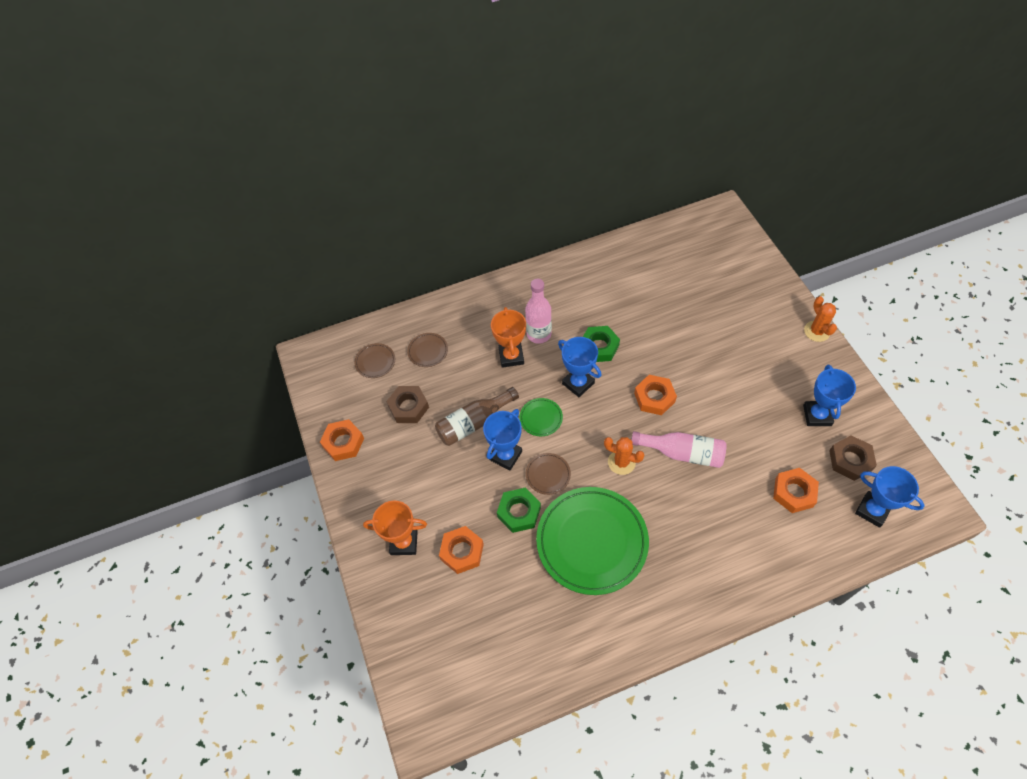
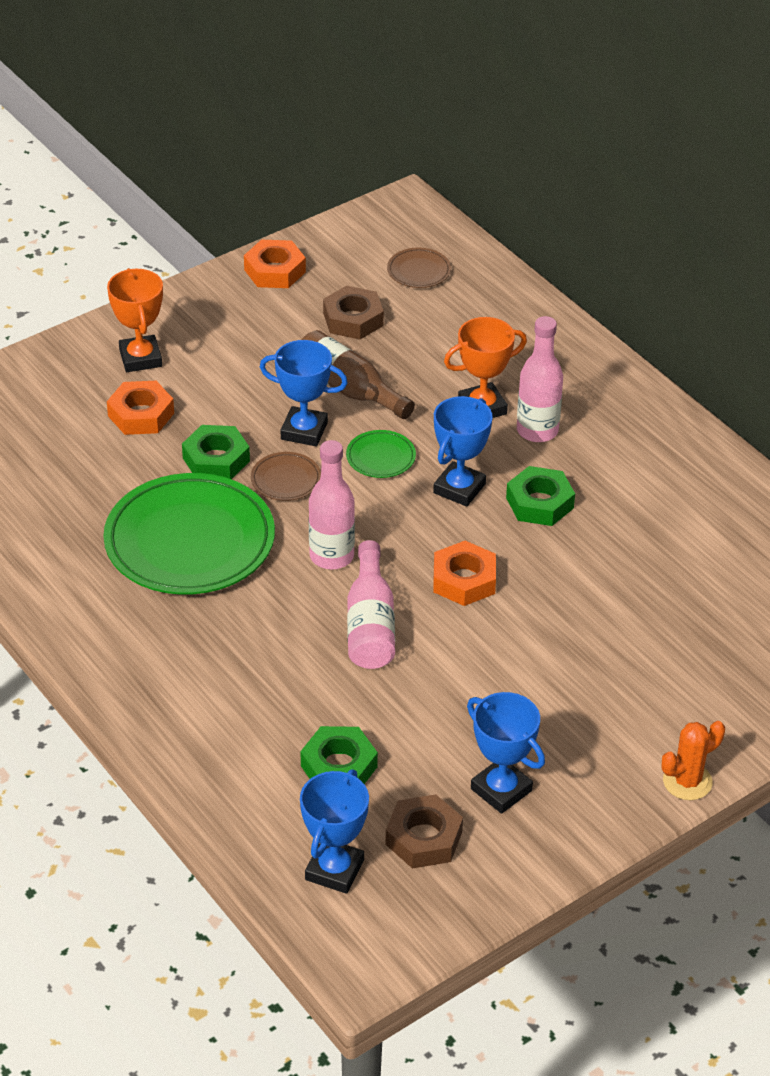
camera: 70 degrees right, 15 degrees down
(428, 351) = (458, 319): brown plate -> none
(621, 462) = (331, 556): orange cactus -> pink bottle
(794, 492) = (339, 766): orange nut -> green nut
(817, 415) = (501, 790): blue trophy -> blue trophy turned 60 degrees clockwise

